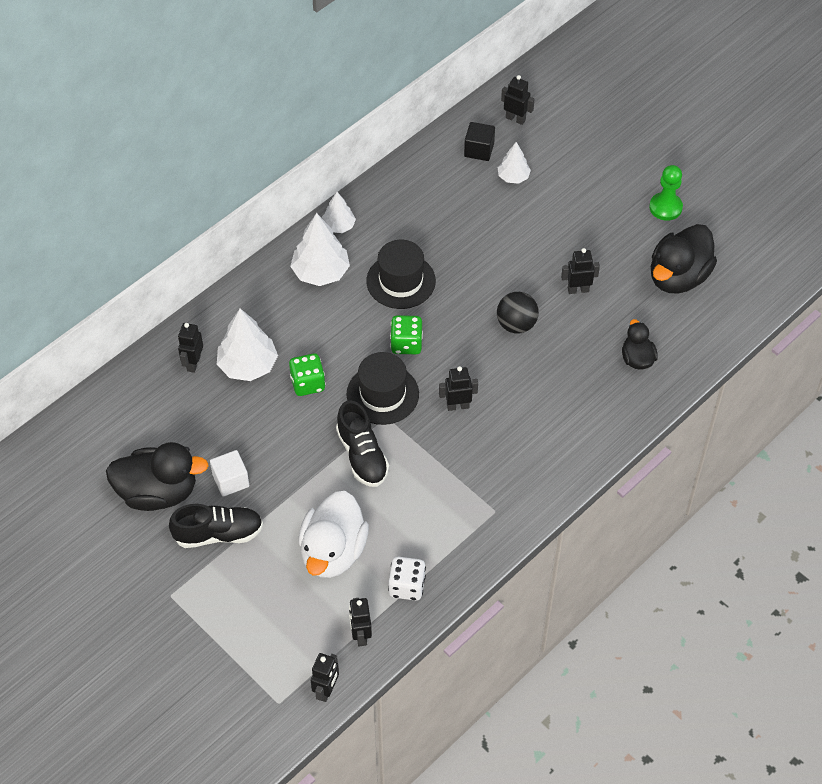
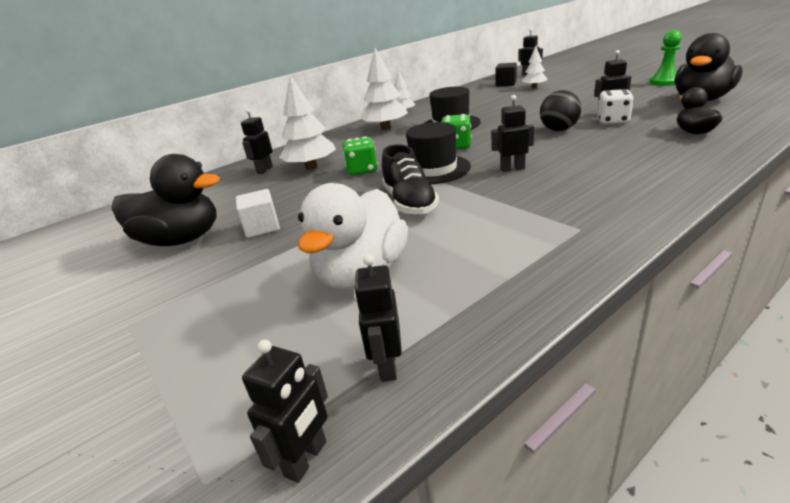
camera: 10 degrees right, 25 degrees down
(218, 534) = (225, 266): black shoe -> none
(407, 586) = (465, 303): white dice -> white dice (613, 121)

